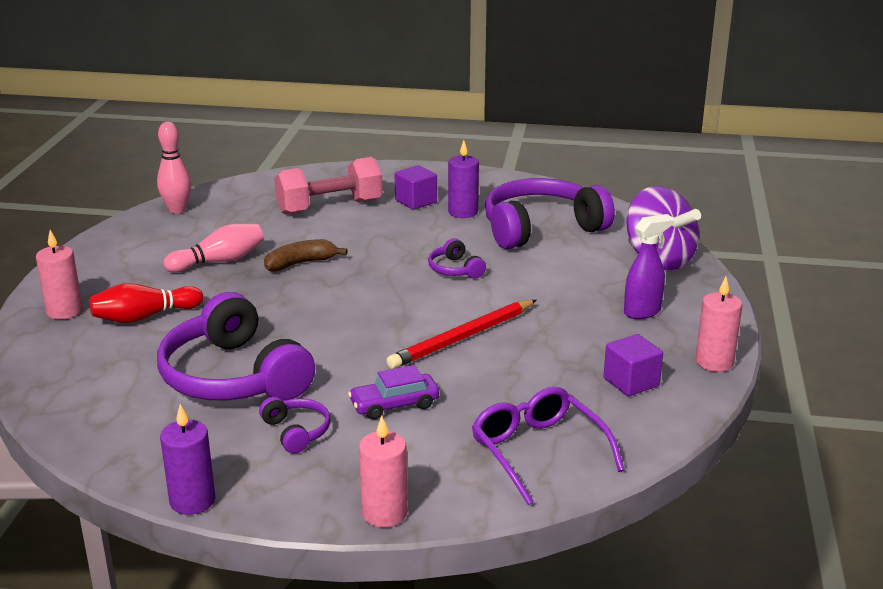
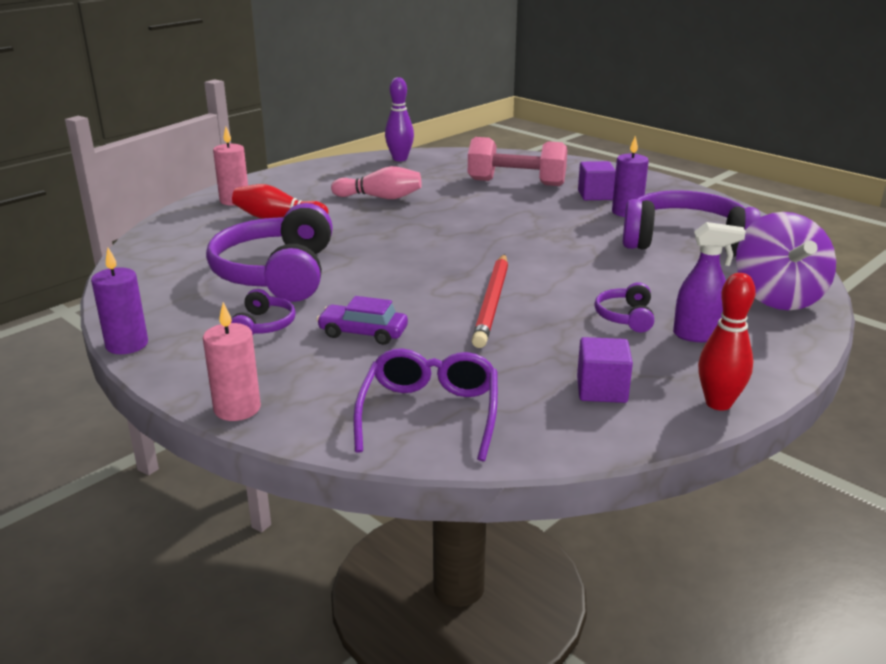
camera: 35 degrees right, 0 degrees up
(177, 210) = (400, 159): pink bowling pin -> purple bowling pin
(301, 263) = (438, 214): brown banana -> none
(455, 269) = (559, 251): purple headphones -> purple headphones (625, 317)
(462, 337) = (492, 303): red pencil -> red pencil turned 75 degrees counterclockwise
(714, 362) = (718, 403): pink candle -> red bowling pin

